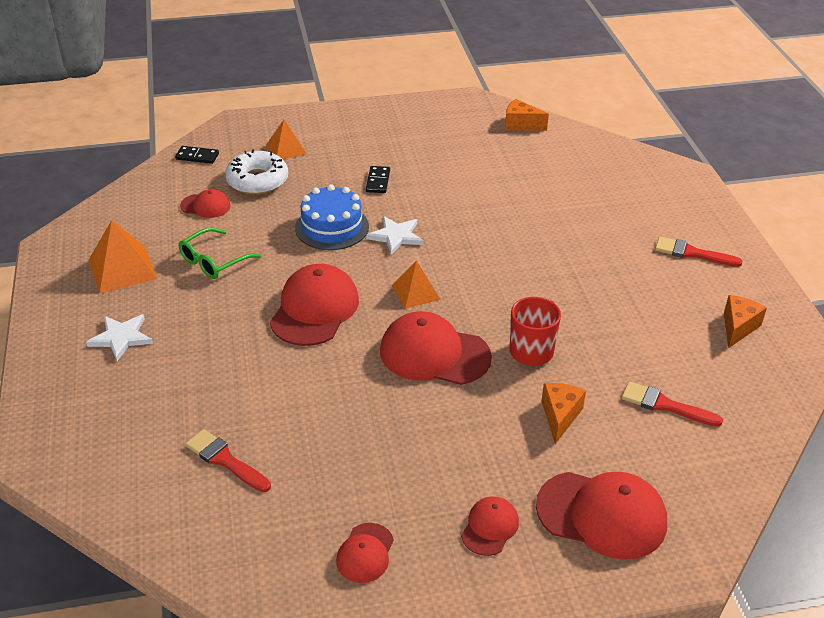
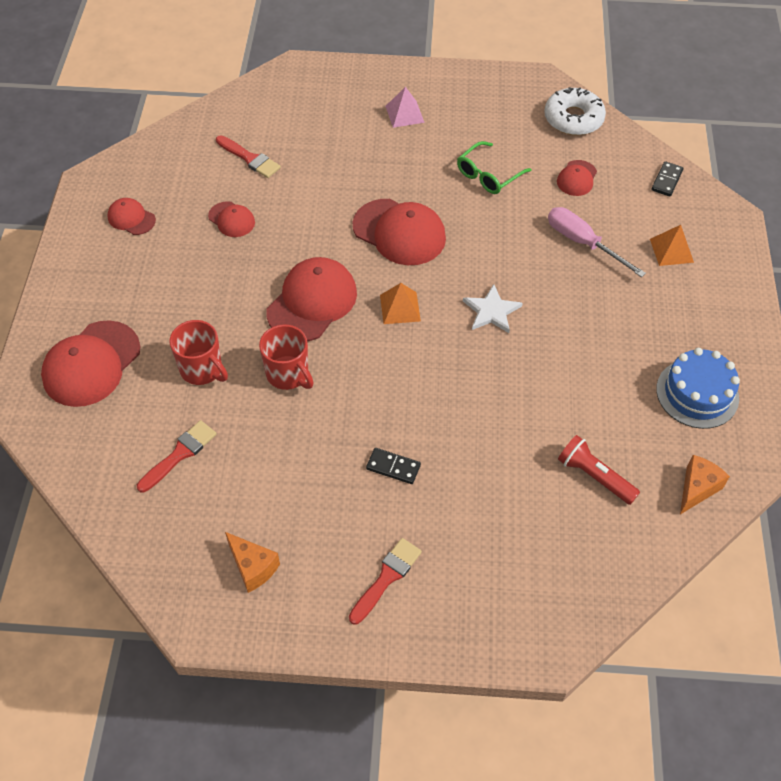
camera: 105 degrees right, 15 degrees up
(121, 338) = (404, 114): white star -> pink pyramid
(122, 269) = (494, 119): orange pyramid -> none
(213, 261) = (488, 175): green glasses -> green glasses turned 105 degrees counterclockwise
(225, 460) = (249, 158): red brush -> red brush turned 75 degrees clockwise
(257, 180) = (613, 220): white donut -> white donut (573, 119)
(292, 195) = (583, 243): none -> pink screwdriver
(332, 227) = (519, 264): blue cake -> blue cake (697, 393)
(378, 181) = (594, 316): black domino -> black domino (393, 467)
(490, 527) = (116, 291): red cap -> red cap (231, 219)
(537, 167) = (594, 476): none -> red flashlight
(560, 416) = (202, 370): orange cheese -> red mug

